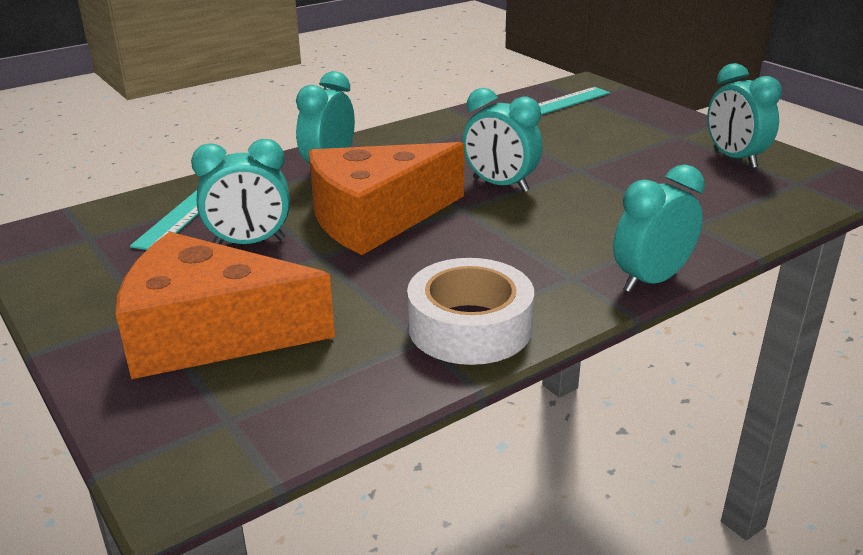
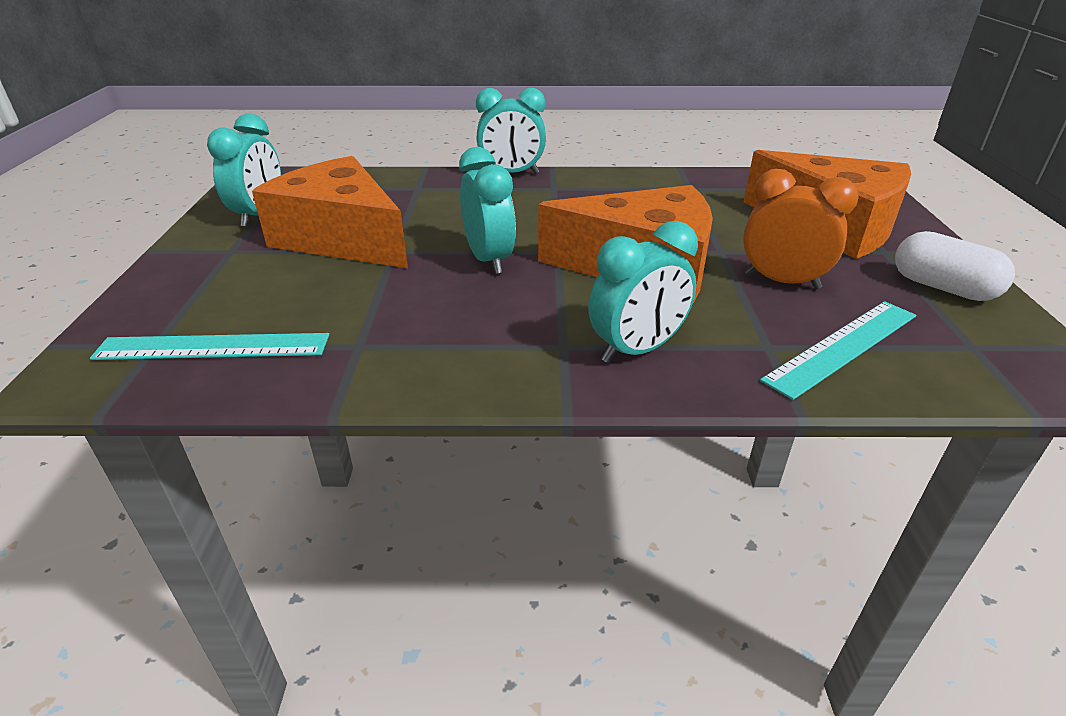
camera: 145 degrees left, 5 degrees up
(95, 285) = (942, 288): none -> white capsule
(249, 243) = (782, 281): turquoise clock -> orange clock
(470, 327) = (653, 185): white tape -> none
(634, 165) = (342, 238): none -> orange cheese

